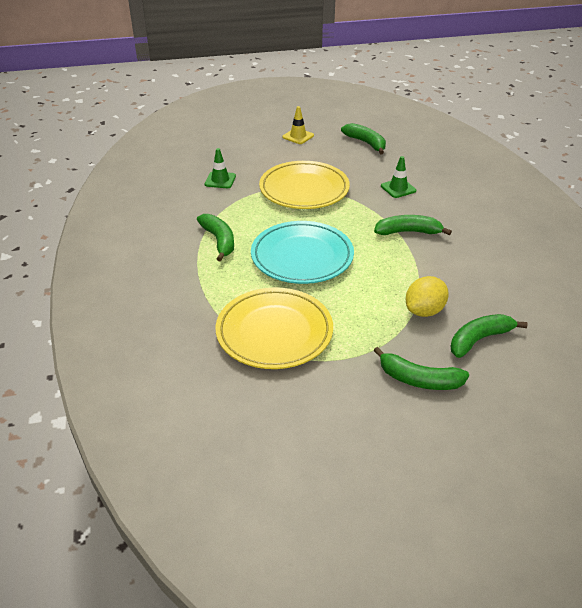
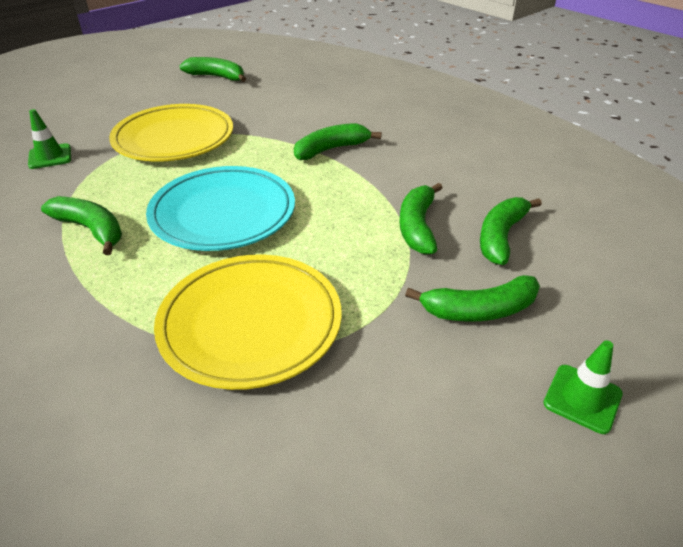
camera: 30 degrees left, 0 degrees up
(298, 136) = (129, 87): yellow traffic cone -> none
(398, 188) = (286, 110): green traffic cone -> green traffic cone (582, 398)
(424, 311) = (417, 226): yellow lemon -> green banana

